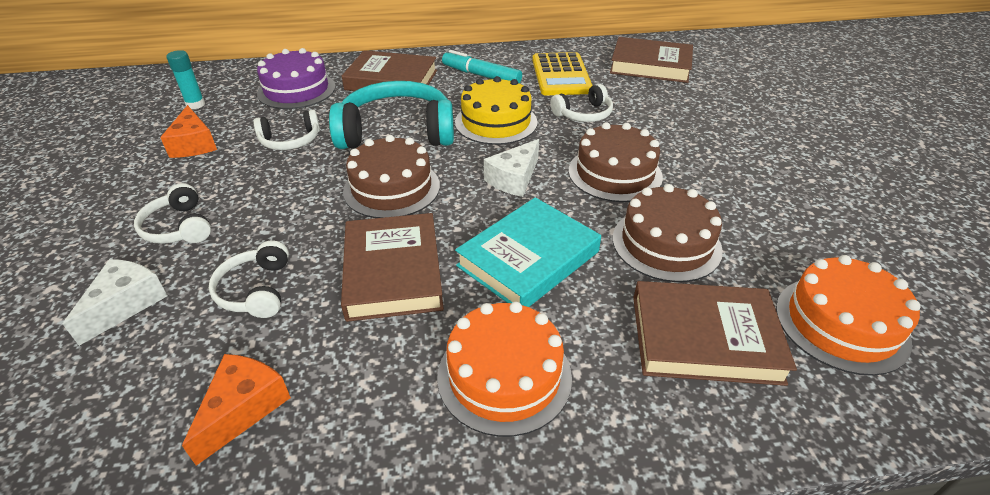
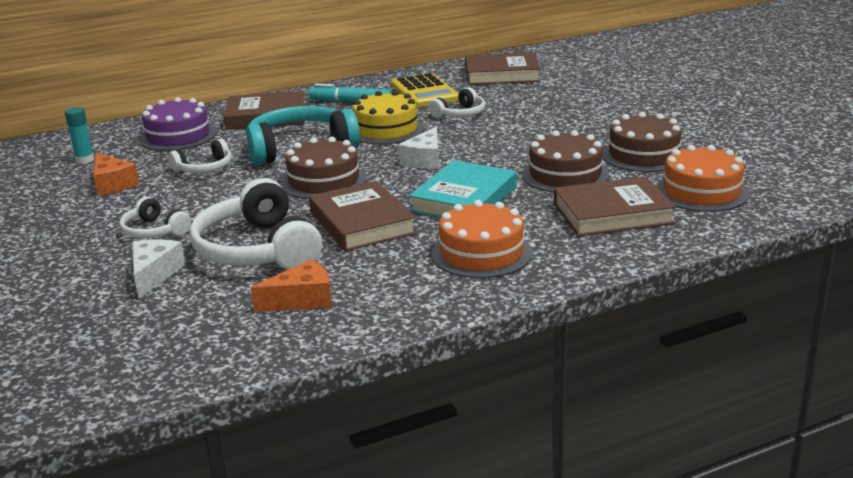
camera: 15 degrees left, 15 degrees down
(243, 408) = (302, 300): orange cheese -> orange cheese turned 60 degrees clockwise
(256, 290) = (257, 250): white headphones -> white headphones, size x1.92
(615, 173) = (506, 144): brown cake -> brown cake (643, 155)

